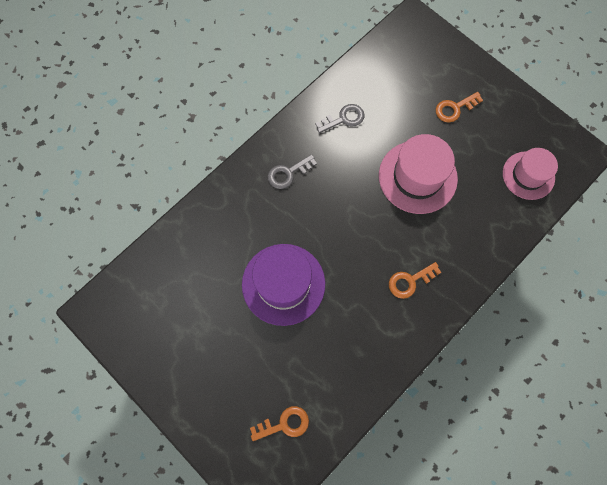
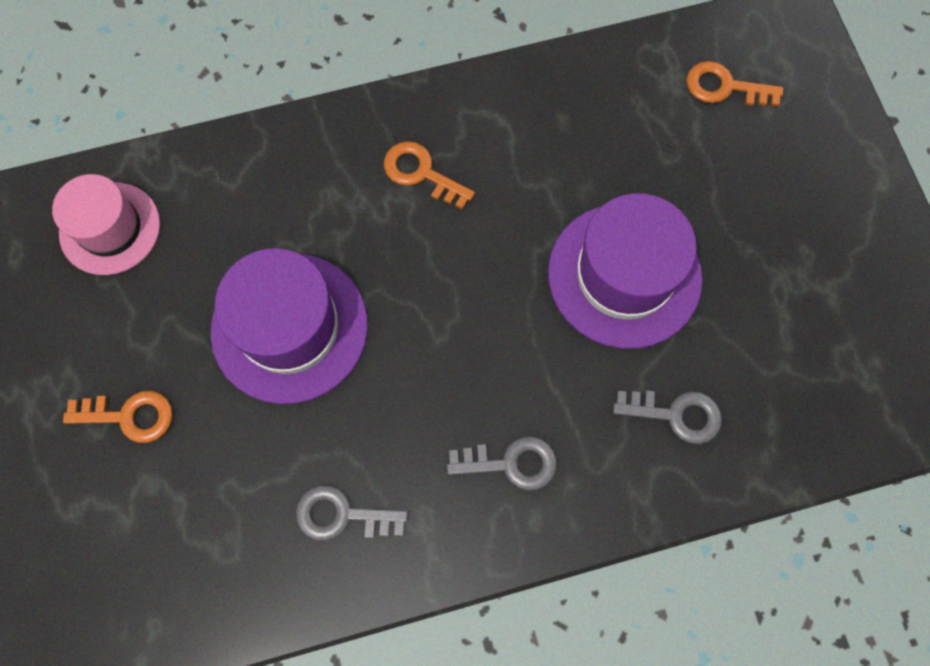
camera: 150 degrees left, 0 degrees up
(228, 231) = (676, 414): none -> grey key
(410, 281) = (421, 173): orange key -> orange key turned 150 degrees counterclockwise
(417, 177) = (289, 327): pink hat -> purple hat

